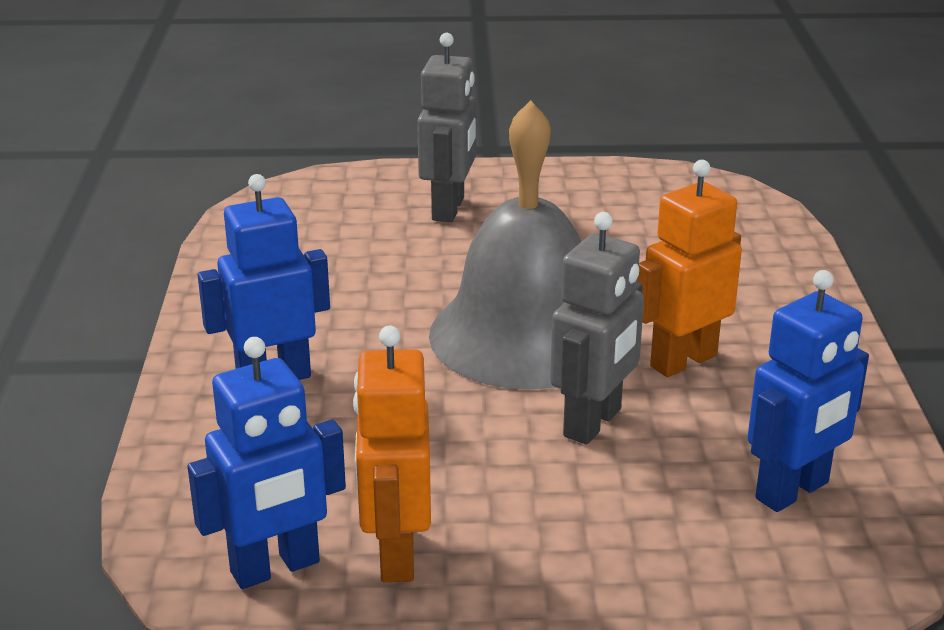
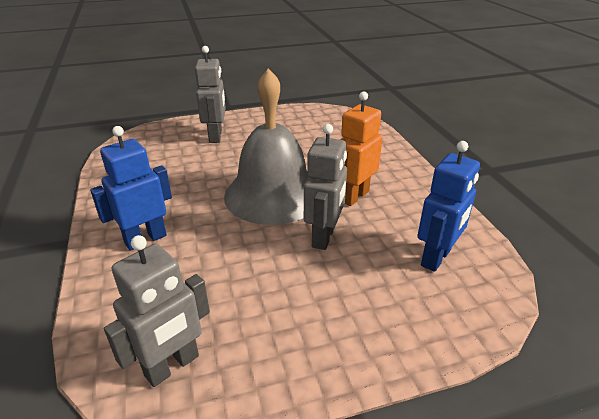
camera: 15 degrees left, 5 degrees up
(275, 568) = (172, 366): blue robot -> grey robot
(395, 554) = (243, 340): orange robot -> none

